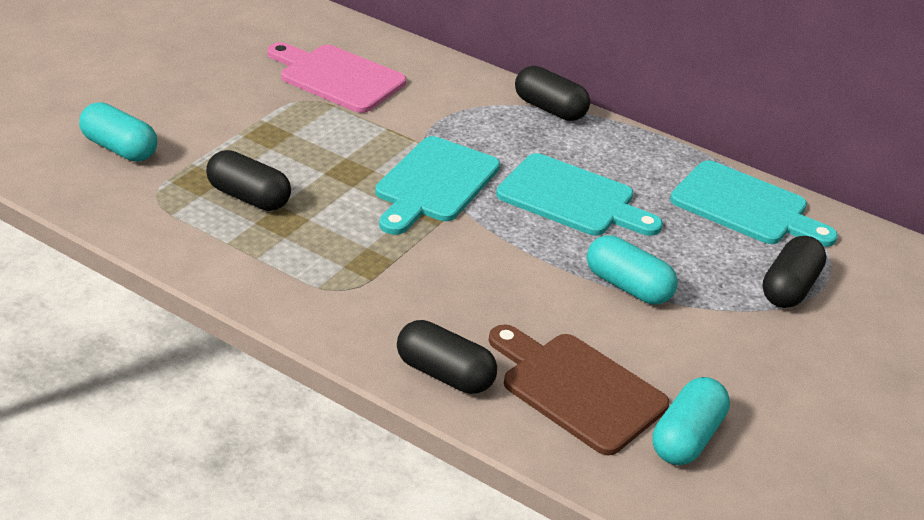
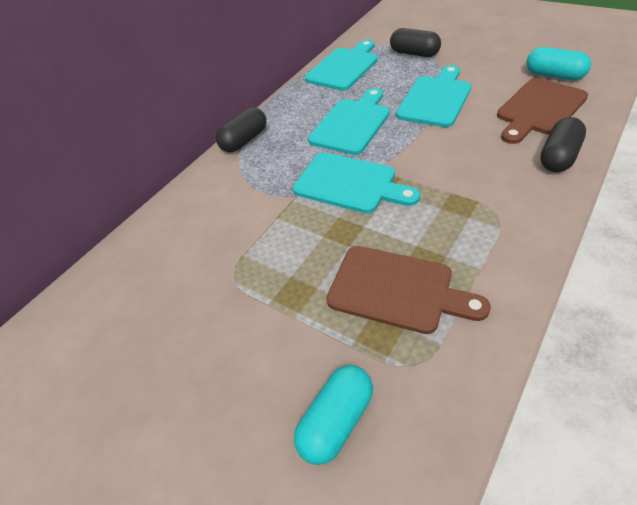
camera: 80 degrees left, 10 degrees up
(249, 197) = (397, 290): black capsule -> brown cutting board
(337, 77) = (195, 259): pink cutting board -> none
(628, 286) = (435, 99): turquoise capsule -> turquoise cutting board

